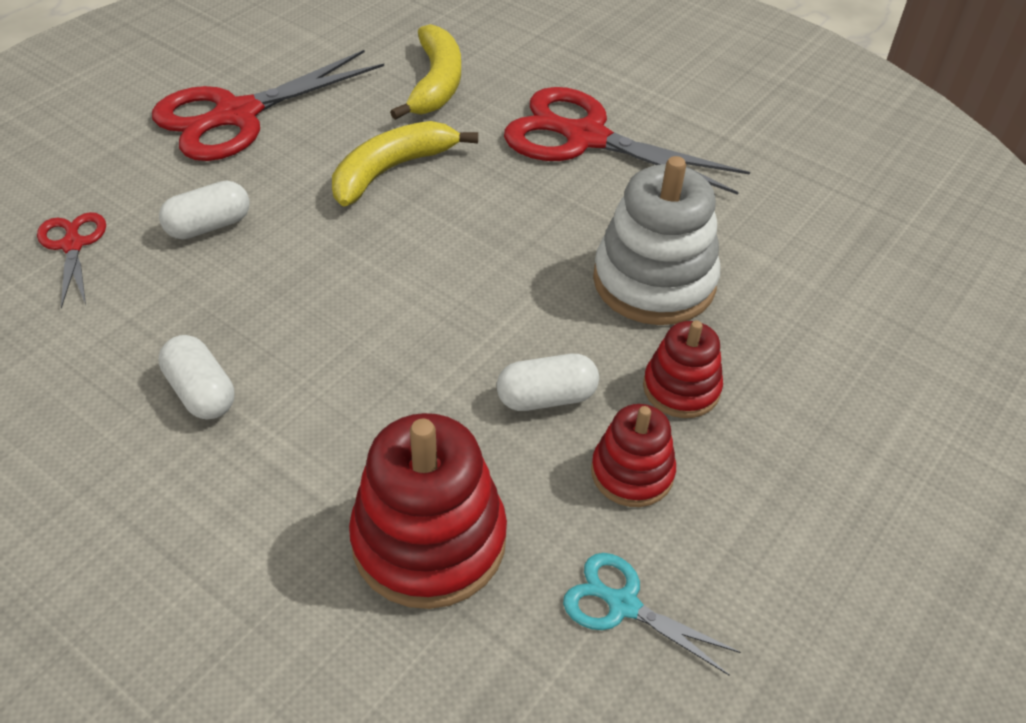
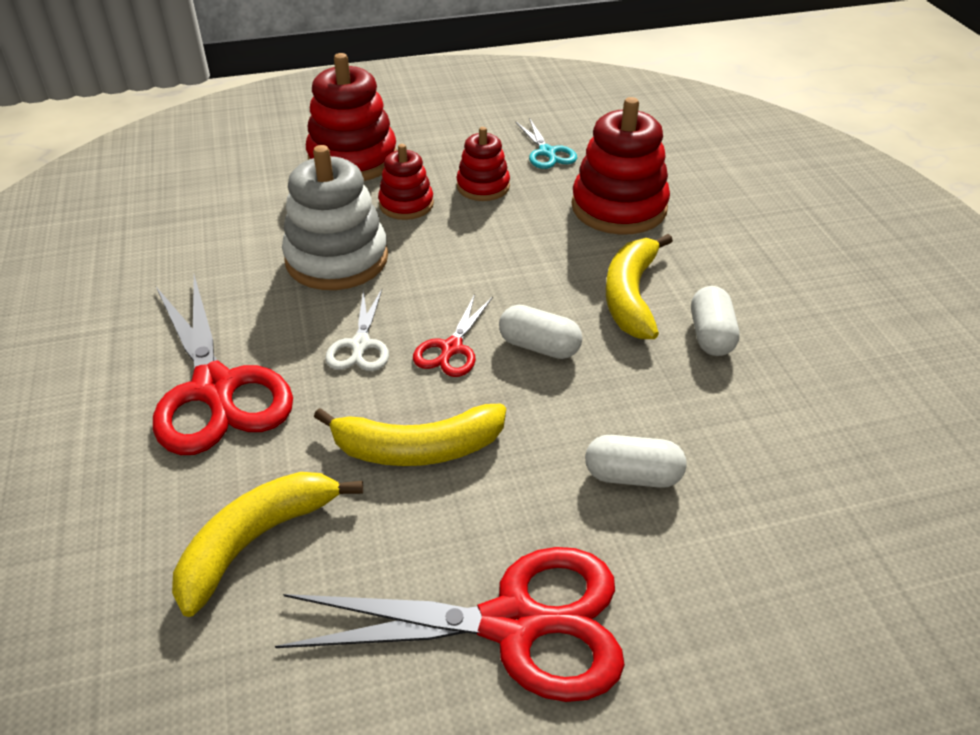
camera: 140 degrees left, 5 degrees down
(73, 244) = (777, 523): red scissors -> red scissors (451, 349)
(318, 398) = (631, 296): none -> yellow banana
(524, 216) = (360, 345): none -> white scissors
(546, 397) = (487, 234): white capsule -> white capsule (539, 346)
(834, 424) = (353, 159): none -> red stacking toy

